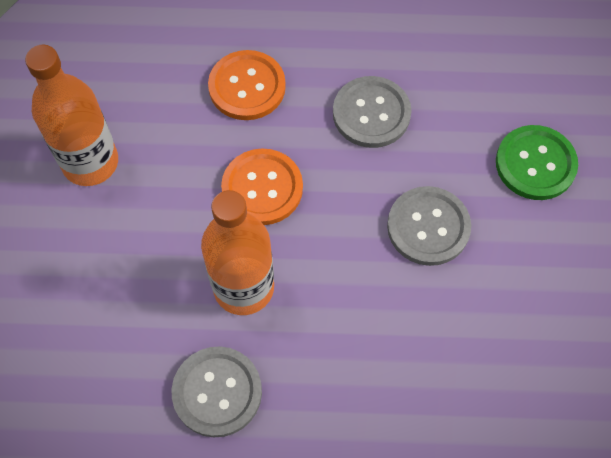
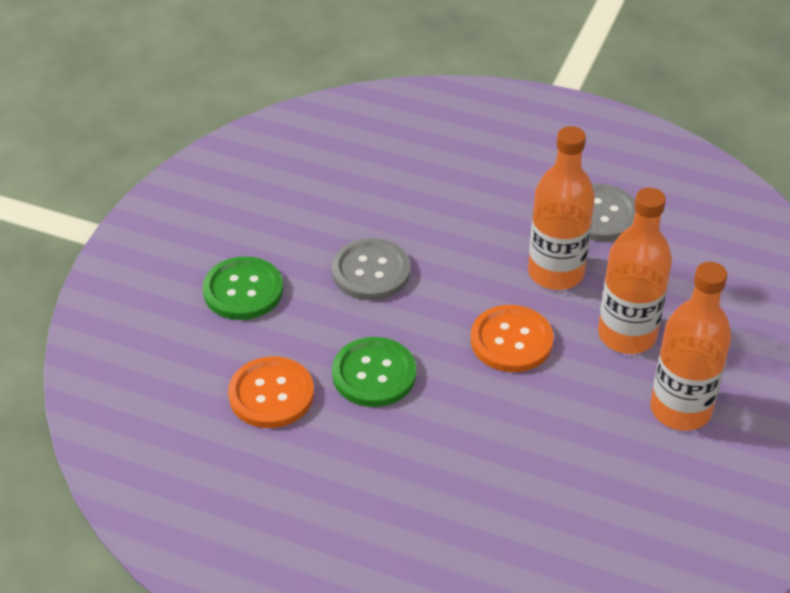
camera: 160 degrees left, 20 degrees down
(154, 230) = (627, 335): none -> orange bottle
(247, 87) = (493, 436): orange button -> orange button (271, 394)
(371, 113) = (374, 374): grey button -> green button

